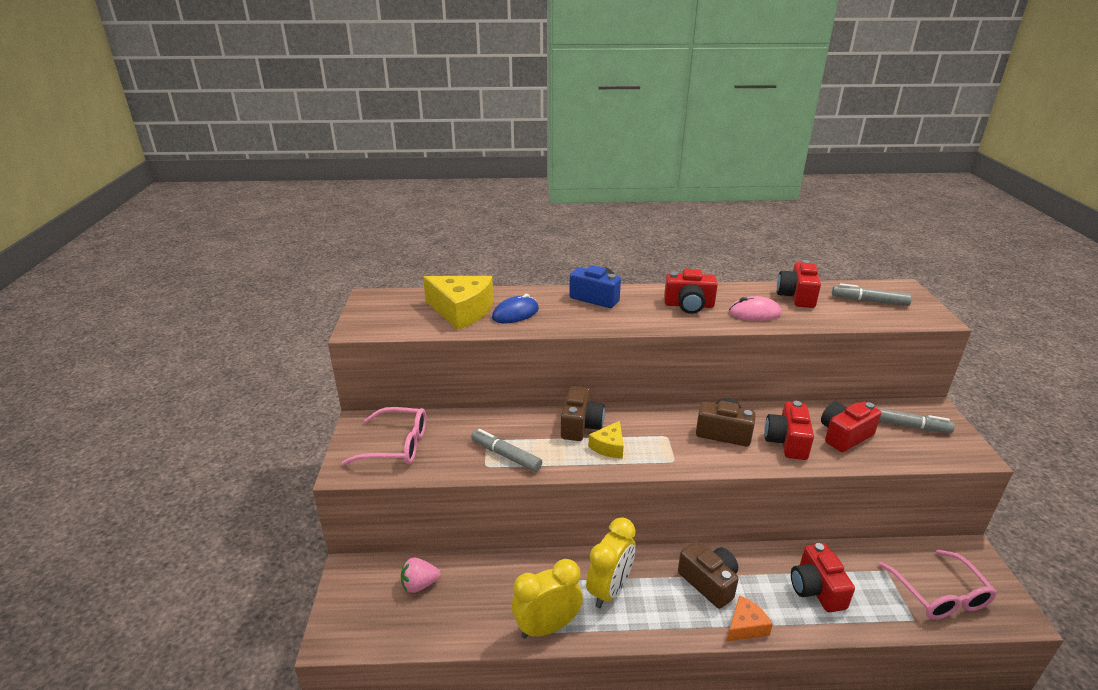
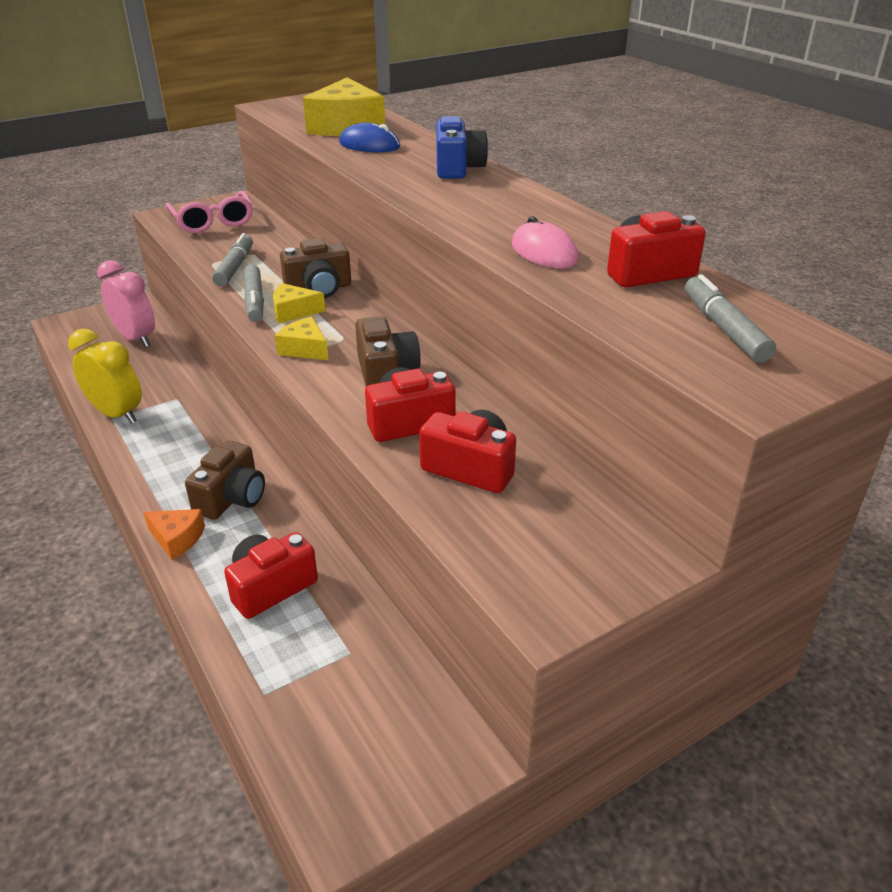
camera: 60 degrees right, 5 degrees up
(419, 584) = (136, 338): pink strawberry -> pink clock
(609, 590) = (183, 436): yellow clock -> none
(670, 456) = (305, 349): none -> yellow cheese
(689, 305) = (508, 213): red camera -> none
(907, 426) = (563, 528): grey marker -> grey marker (254, 301)
(939, 594) = (333, 719): pink glasses -> none

